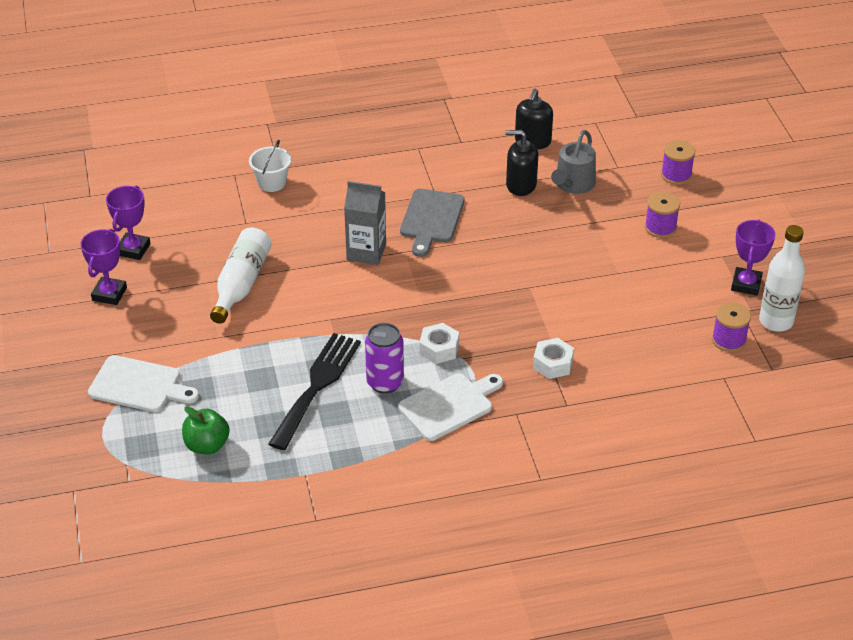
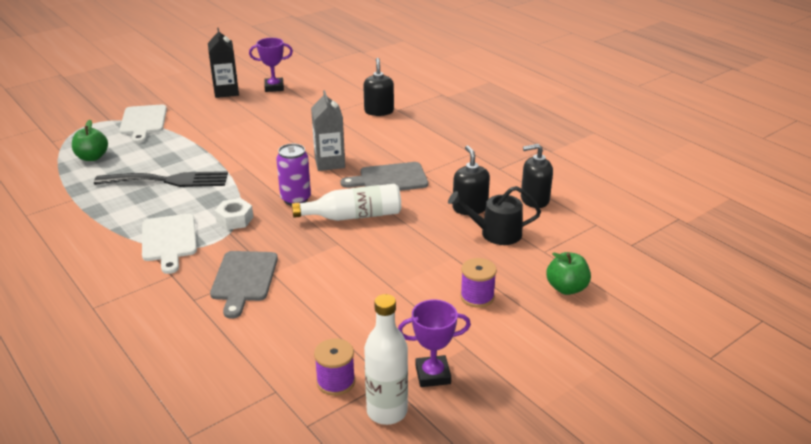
camera: 65 degrees right, 10 degrees down
(109, 294) = (226, 92): purple trophy -> black carton
(241, 284) = (262, 128): white bottle -> white bottle (353, 216)
(272, 183) = (379, 111): white bucket -> black soap dispenser
(385, 383) = (184, 206): purple can -> purple can (296, 199)
(449, 405) = (169, 240): white cutting board -> white cutting board turned 45 degrees clockwise
(553, 364) = (244, 279): white nut -> grey cutting board
(573, 184) = (496, 233): grey watering can -> black watering can
(676, 175) = (566, 288): purple spool -> green apple

